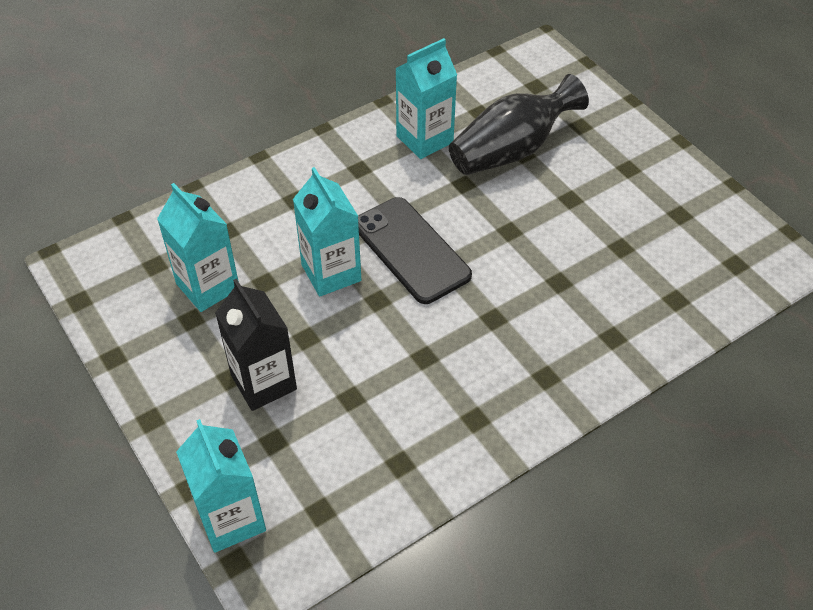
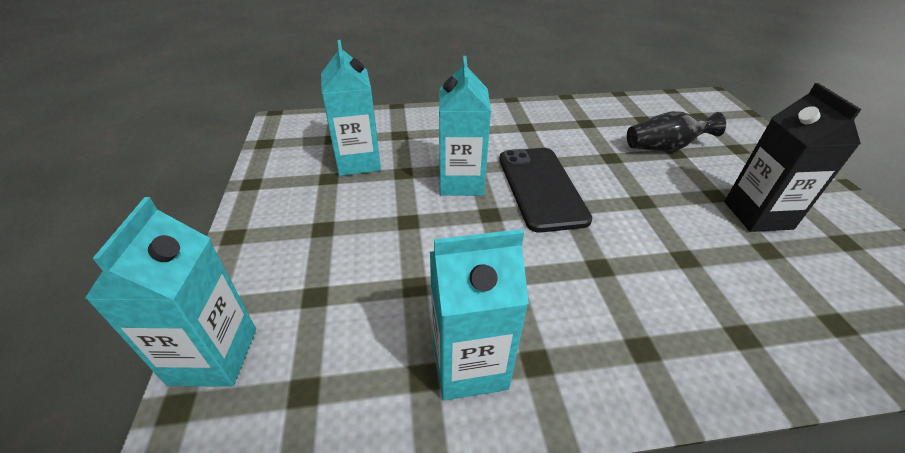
camera: 25 degrees right, 10 degrees down
(263, 382) = (346, 242): black carton -> black carton (757, 215)
(424, 139) = (589, 123): turquoise carton -> turquoise carton (469, 364)
(511, 150) = (665, 147): black vase -> black vase, size x0.66

